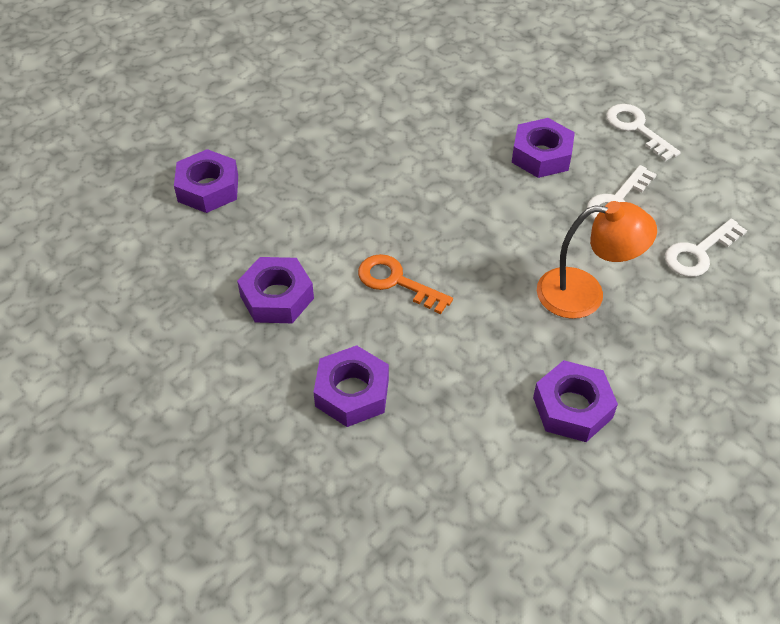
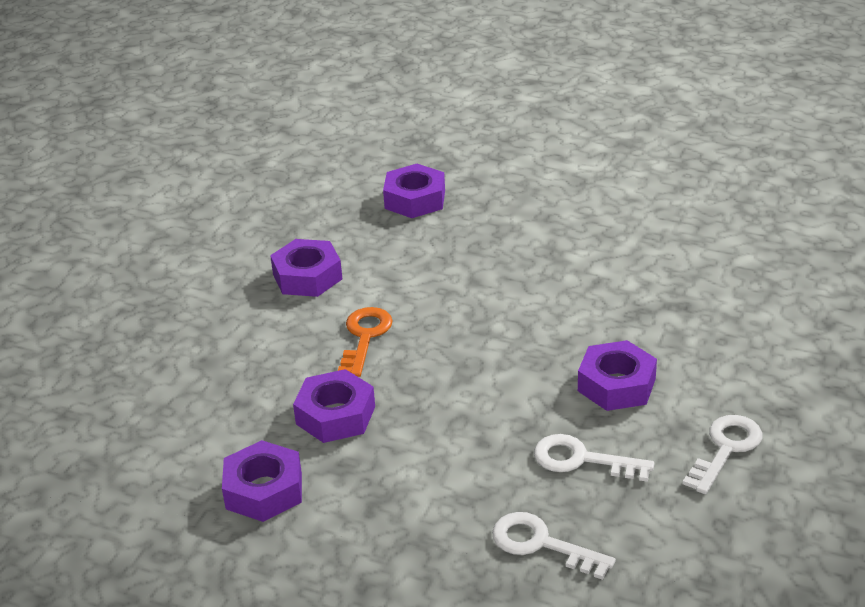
camera: 70 degrees right, 15 degrees down
(352, 392) = (221, 349): purple nut -> purple nut (335, 415)
(584, 294) = (421, 465): orange lamp -> none

